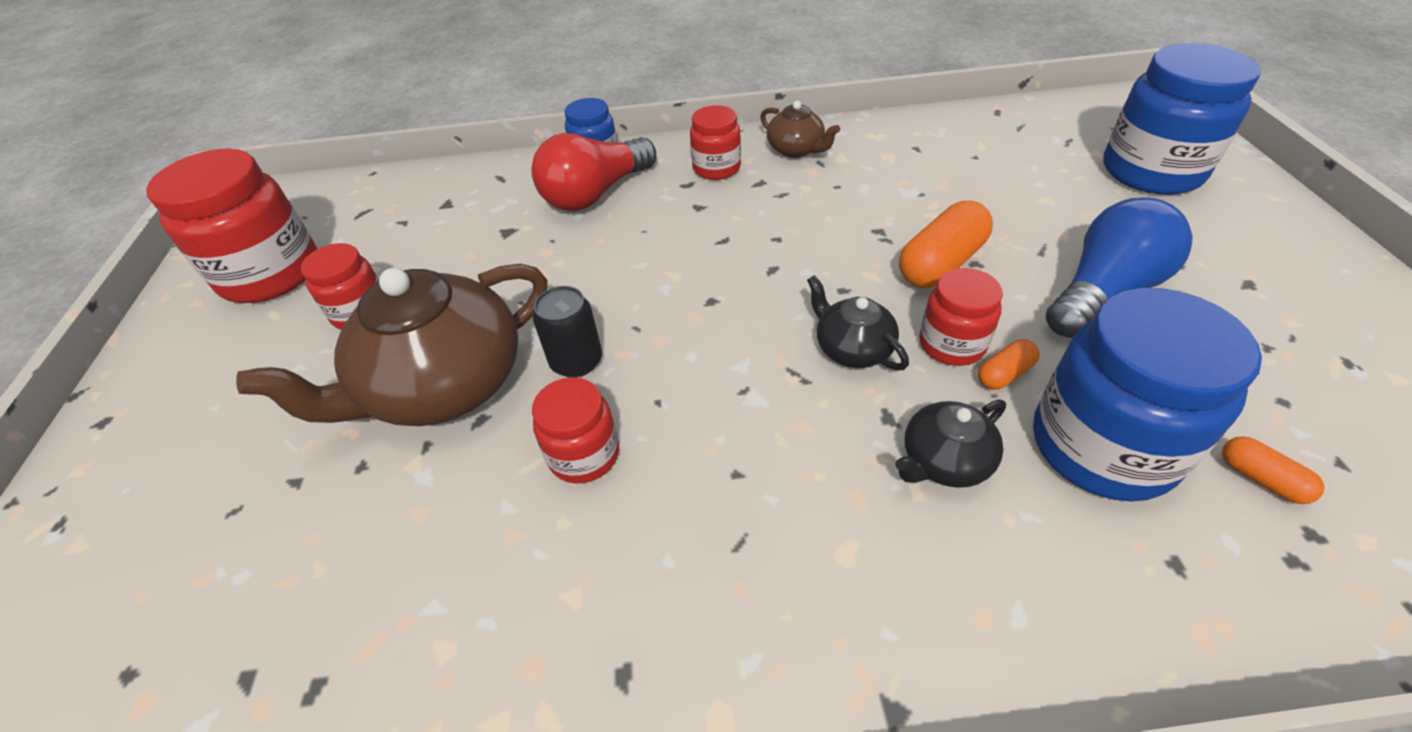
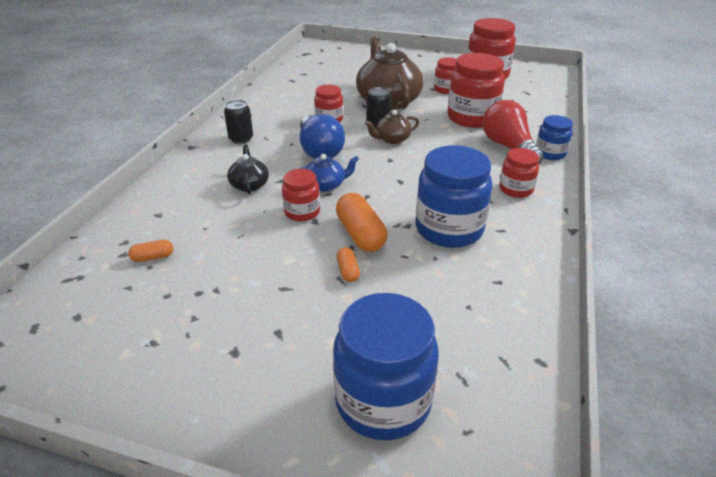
camera: 110 degrees right, 10 degrees down
(497, 249) = (472, 118): none -> red jar
(776, 600) = (241, 139): none -> black can
(796, 149) = (524, 226): brown teapot -> brown teapot (392, 139)
(852, 348) = (326, 185): black teapot -> blue teapot
(1004, 374) = (271, 218): orange capsule -> orange capsule (348, 271)
(1102, 446) = (212, 225): blue jar -> blue jar (449, 229)
(1103, 292) = (287, 281): blue light bulb -> blue light bulb (319, 150)

